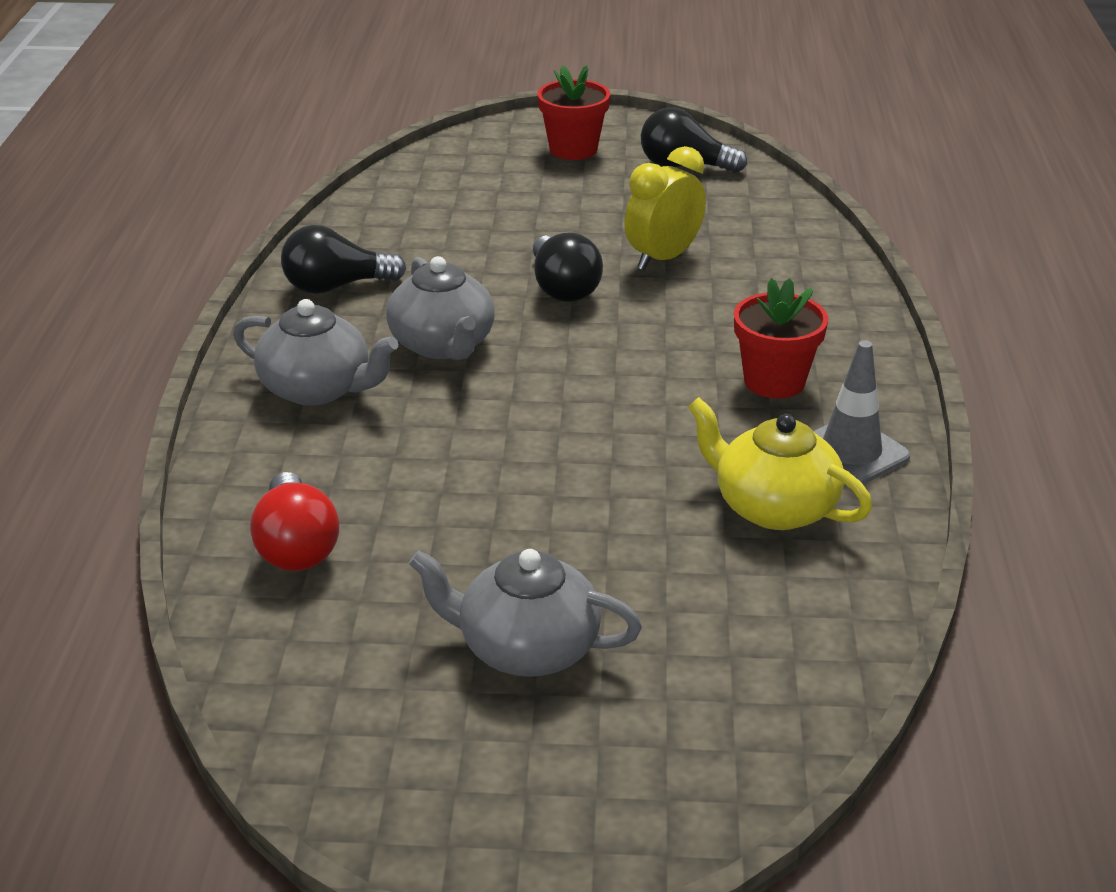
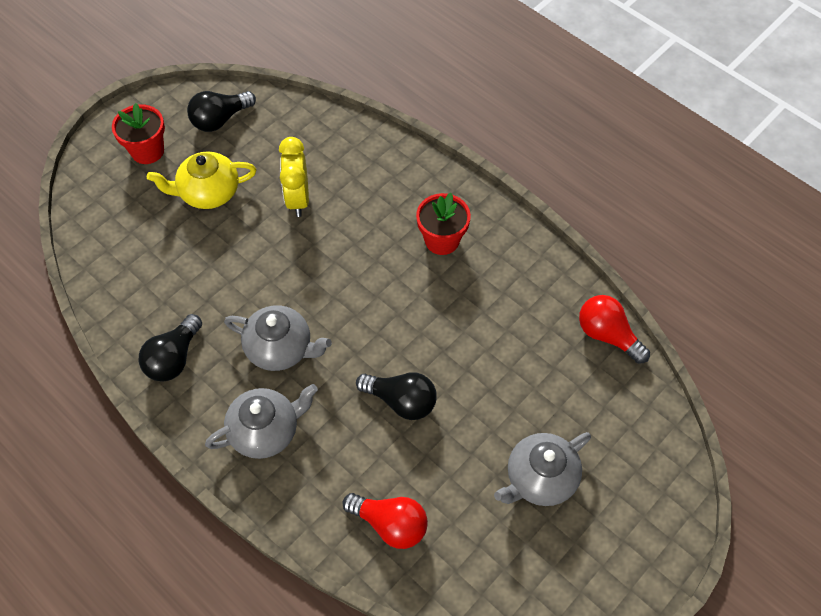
camera: 50 degrees left, 25 degrees up
(563, 288) = (281, 260): black light bulb -> black light bulb (401, 401)
(773, 507) = (528, 315): yellow teapot -> yellow teapot (208, 192)
(850, 453) = (517, 256): grey traffic cone -> none
(855, 598) = (607, 335): none -> red light bulb

